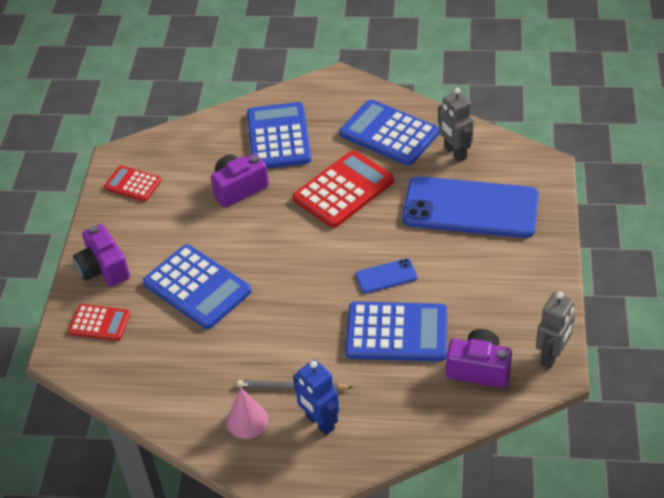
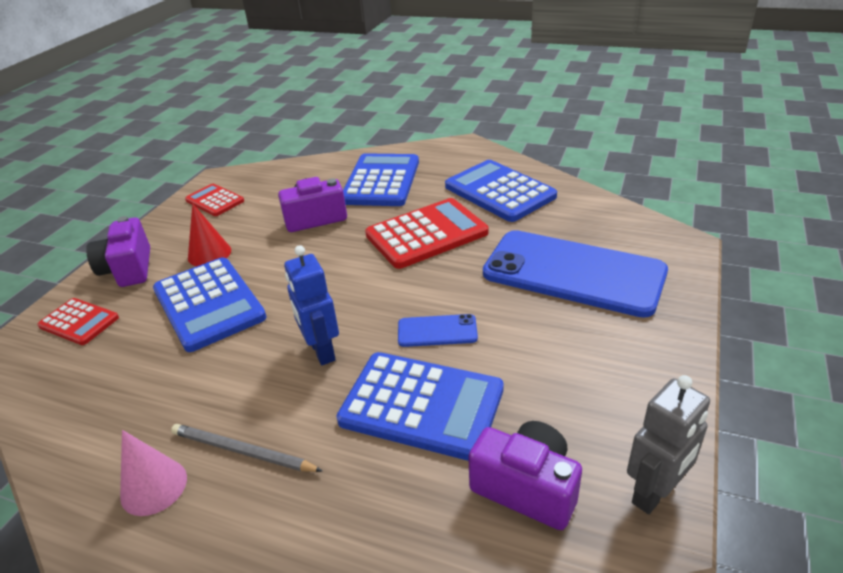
camera: 15 degrees right, 10 degrees down
(166, 241) = (209, 254): none -> red cone
(319, 422) = (249, 516): blue robot -> blue robot (321, 351)
(455, 153) = (569, 217): grey robot -> none

